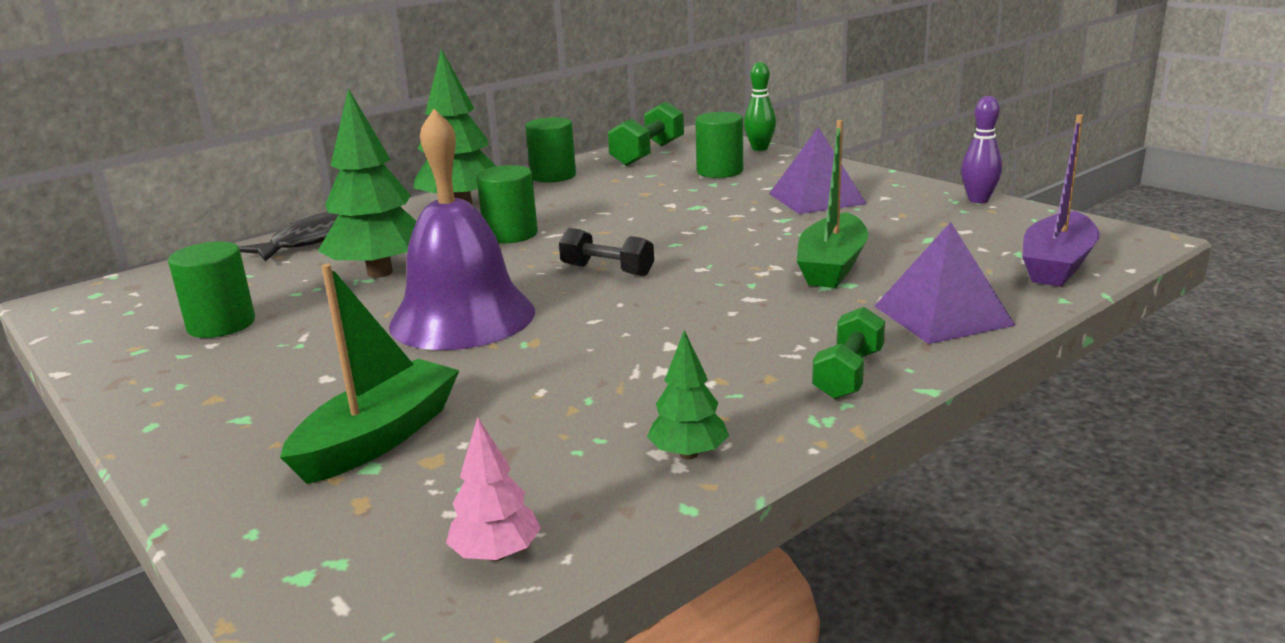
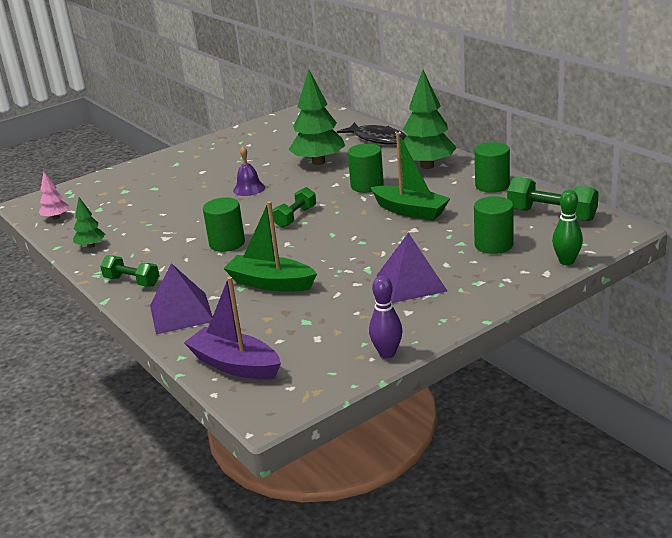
camera: 95 degrees right, 5 degrees up
(221, 324) = (268, 142): green cylinder -> green cylinder (227, 243)
(379, 438) = (144, 189): green boat -> green boat (410, 211)
(462, 317) = (249, 189): purple bell -> purple bell, size x0.45
(607, 270) = (295, 217): black dumbbell -> green dumbbell

